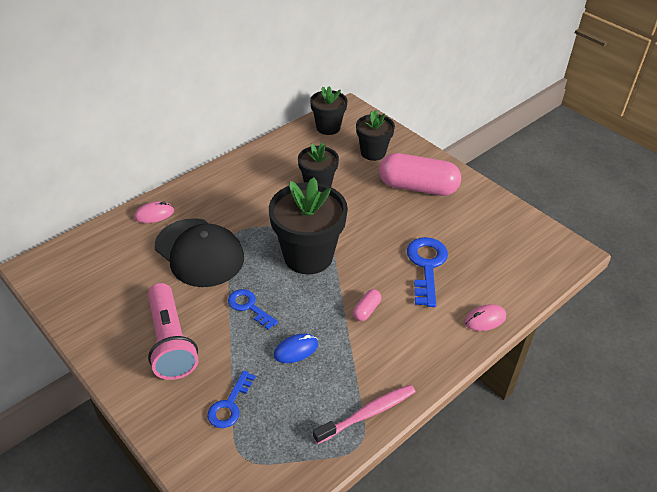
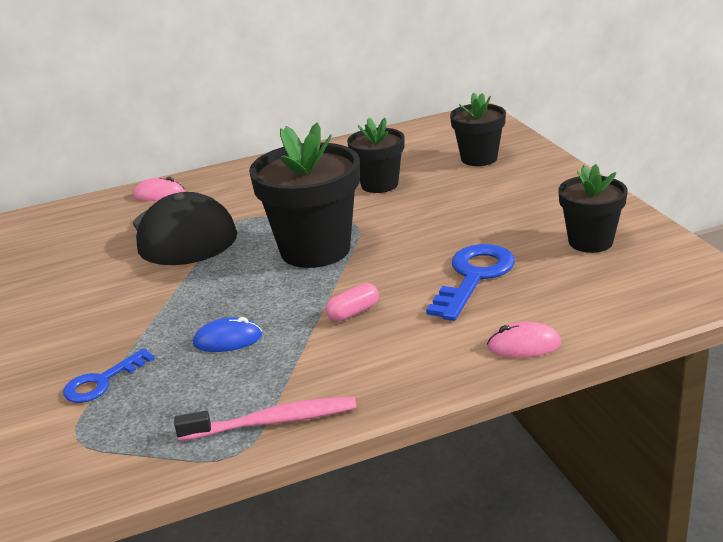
camera: 25 degrees right, 15 degrees down
(171, 342) = (83, 311): pink flashlight -> none
(249, 307) = (202, 290): blue key -> none
(328, 127) = (434, 132): black flower pot -> black flower pot (590, 242)
(417, 187) = (519, 196): pink capsule -> none

